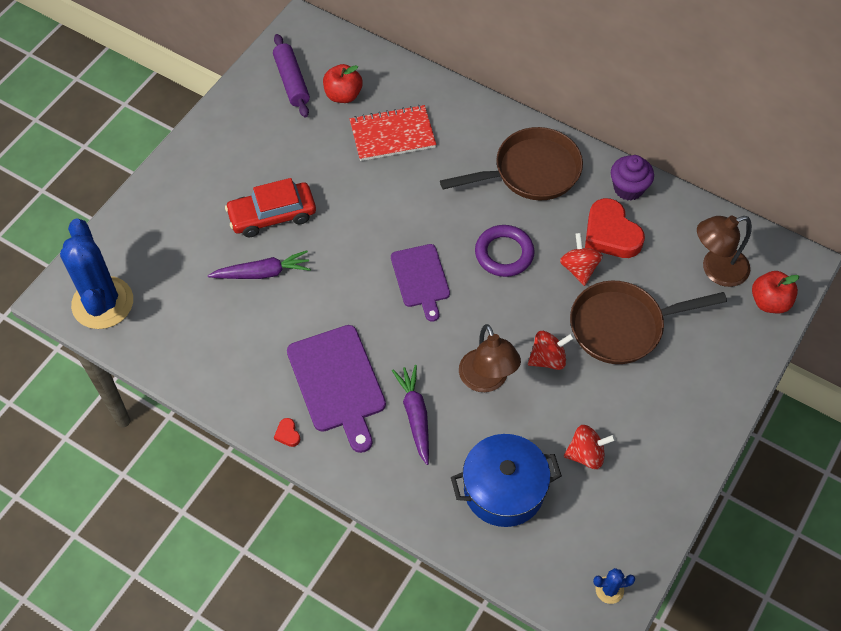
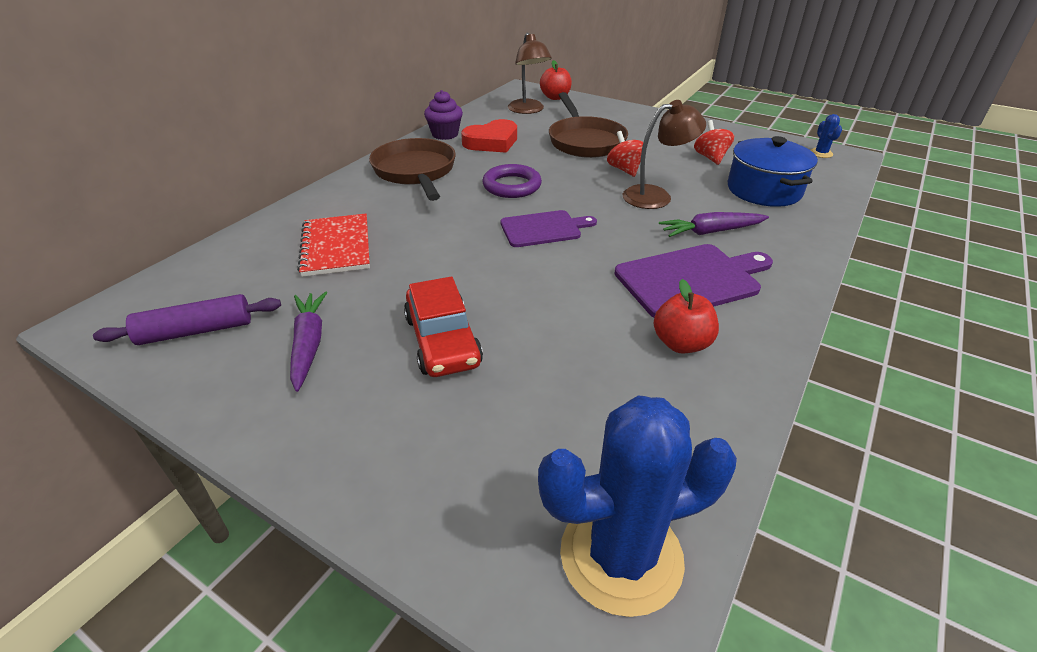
camera: 90 degrees left, 20 degrees down
(263, 273) = (541, 346): purple carrot -> purple carrot (308, 344)
(287, 434) = (776, 315): red heart -> none
(343, 95) = (251, 284): red apple -> red apple (681, 343)
(579, 268) = (528, 155): red spinning top -> none

